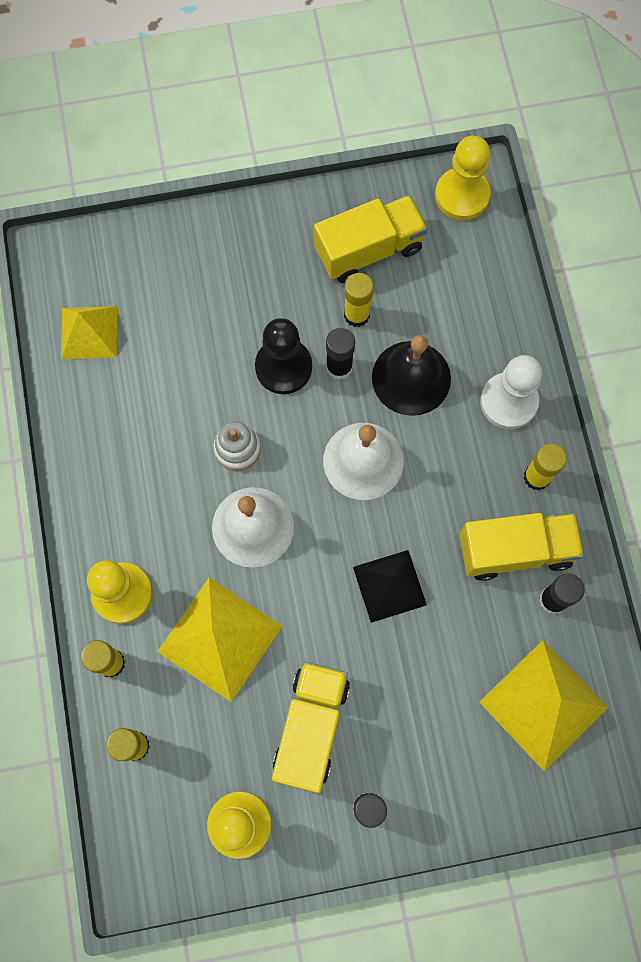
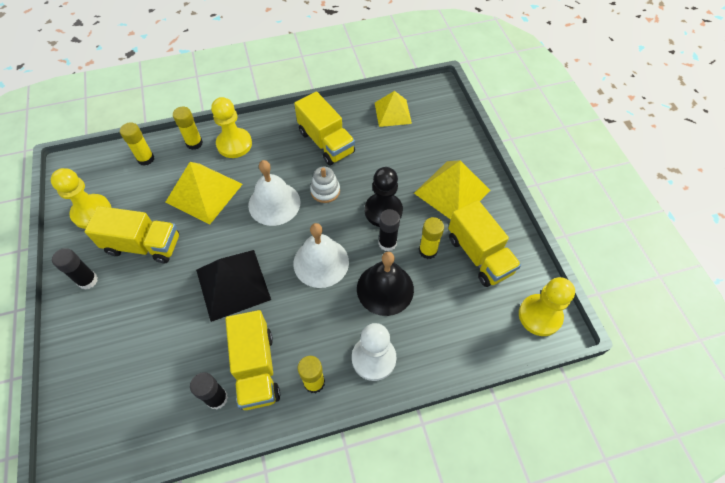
camera: 85 degrees right, 15 degrees down
(138, 442) = (326, 142): none -> yellow truck
(389, 586) = (233, 284): black pyramid -> black pyramid, size x1.51
(543, 705) = (138, 394): yellow pyramid -> yellow pyramid (452, 191)

